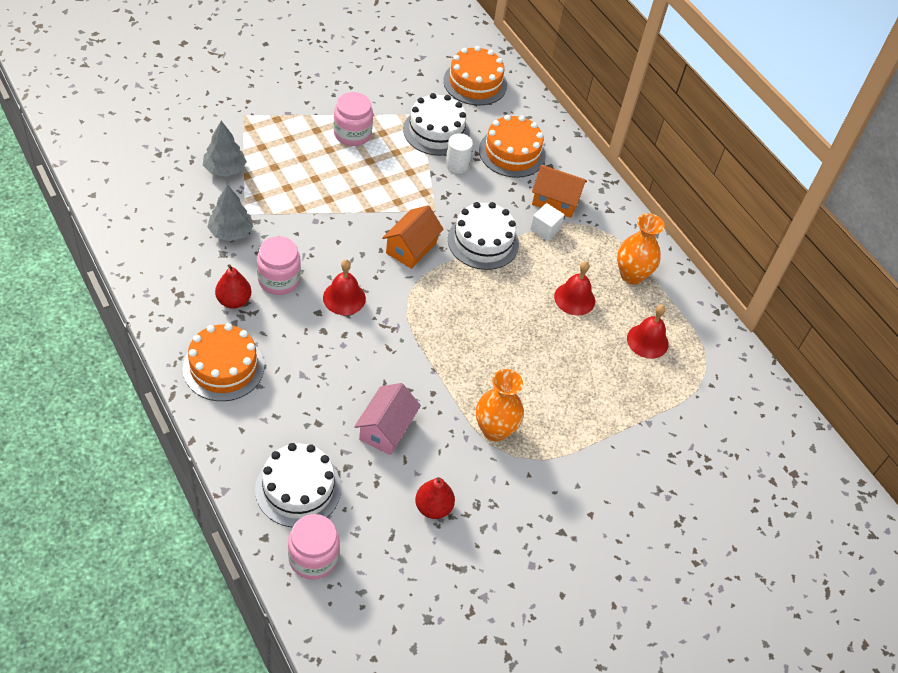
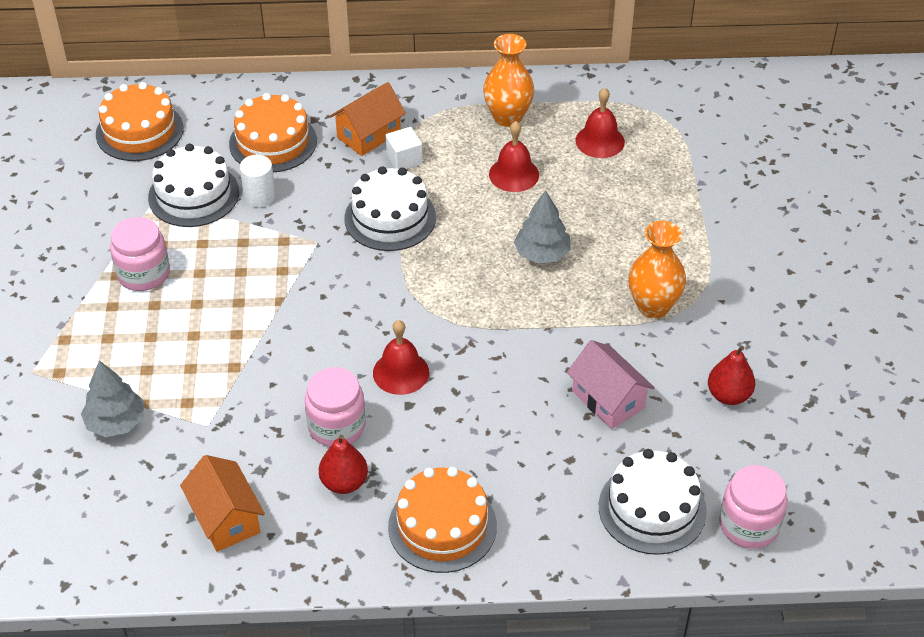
camera: 55 degrees left, 5 degrees down
(230, 232) = (229, 450): grey tree -> grey tree (542, 254)
(411, 248) = (361, 284): orange house -> orange house (225, 518)

